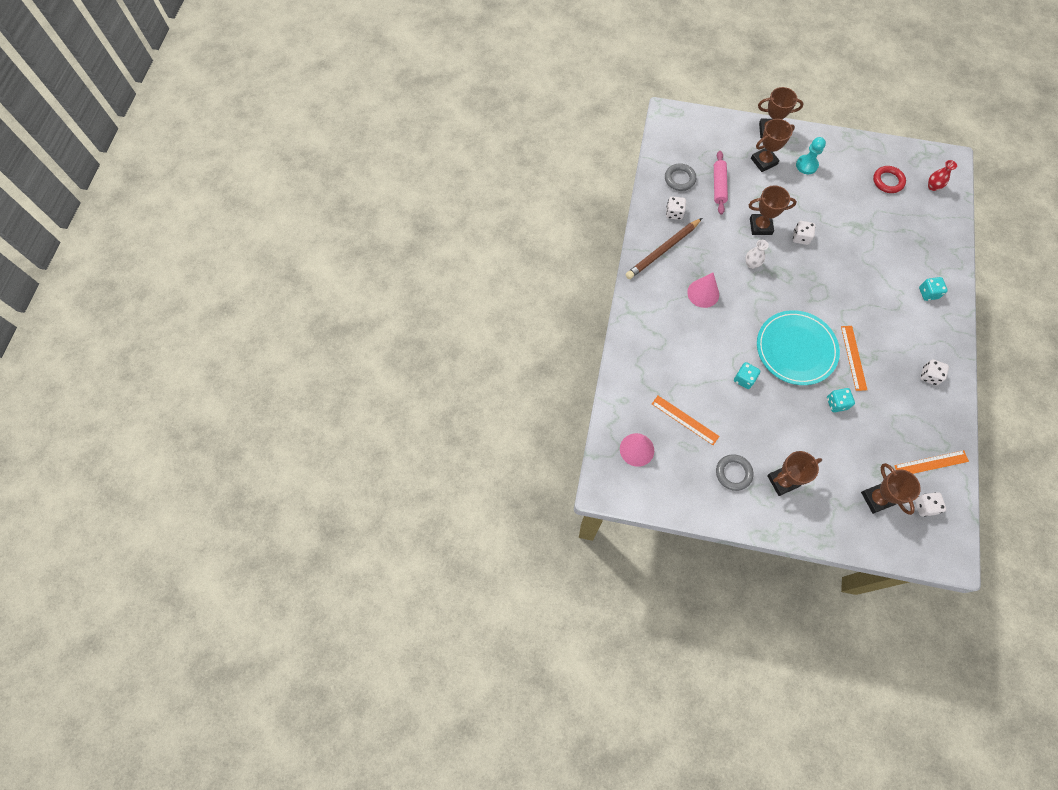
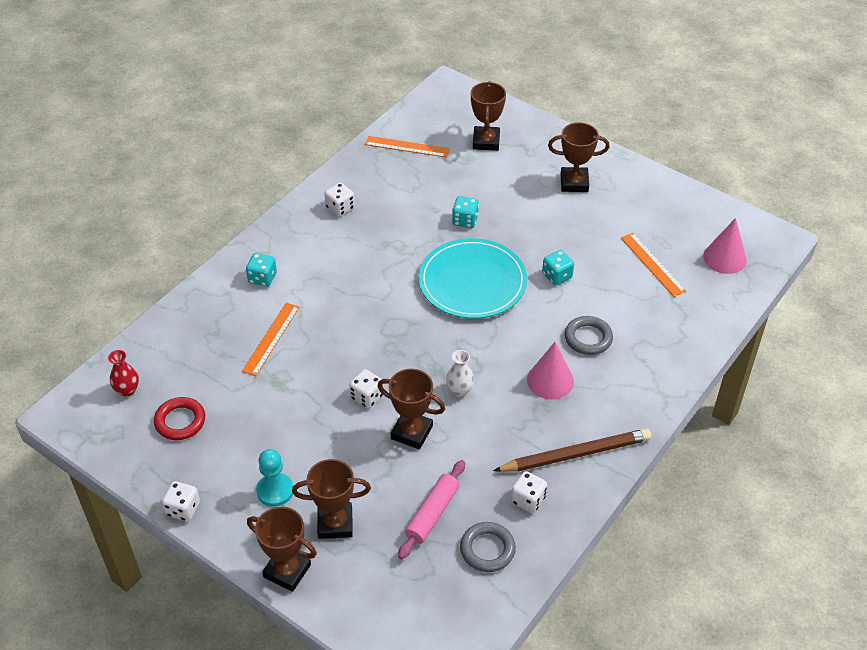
camera: 155 degrees left, 20 degrees down
(733, 473) = (624, 205): grey ring -> grey ring (588, 338)
(853, 357) = (410, 251): orange ruler -> orange ruler (271, 338)
(925, 506) = (442, 122): white dice -> white dice (183, 509)

